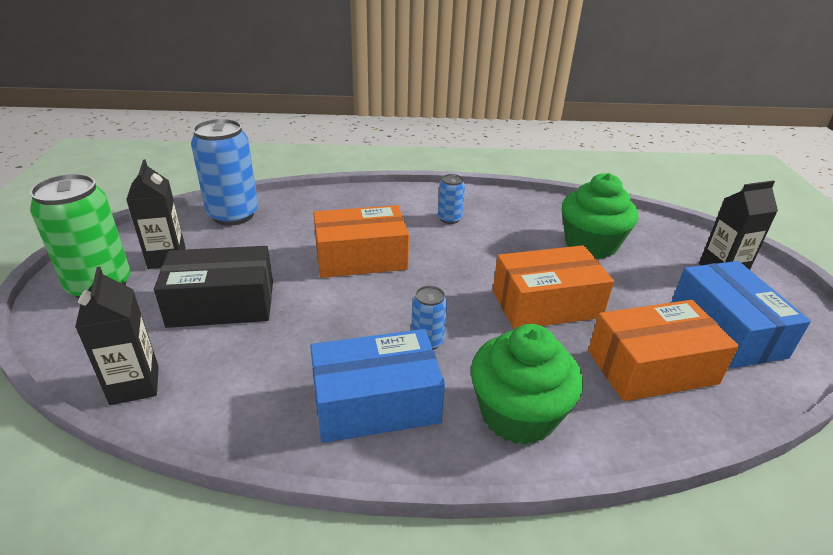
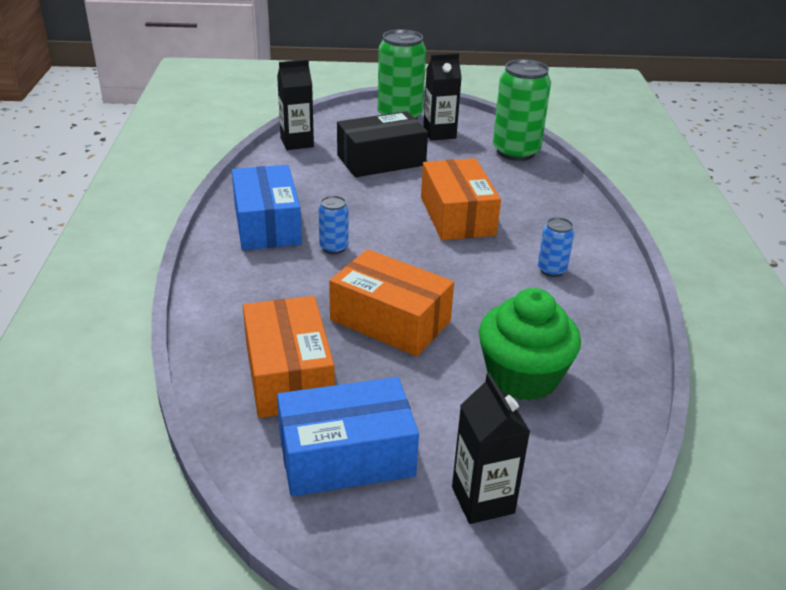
camera: 90 degrees right, 0 degrees up
(222, 304) = (381, 160): black box -> black box turned 75 degrees clockwise
(233, 215) = (516, 152): blue can -> green can
(518, 414) = (243, 285): green cupcake -> none
(546, 304) = (390, 320): orange box -> orange box turned 45 degrees counterclockwise

